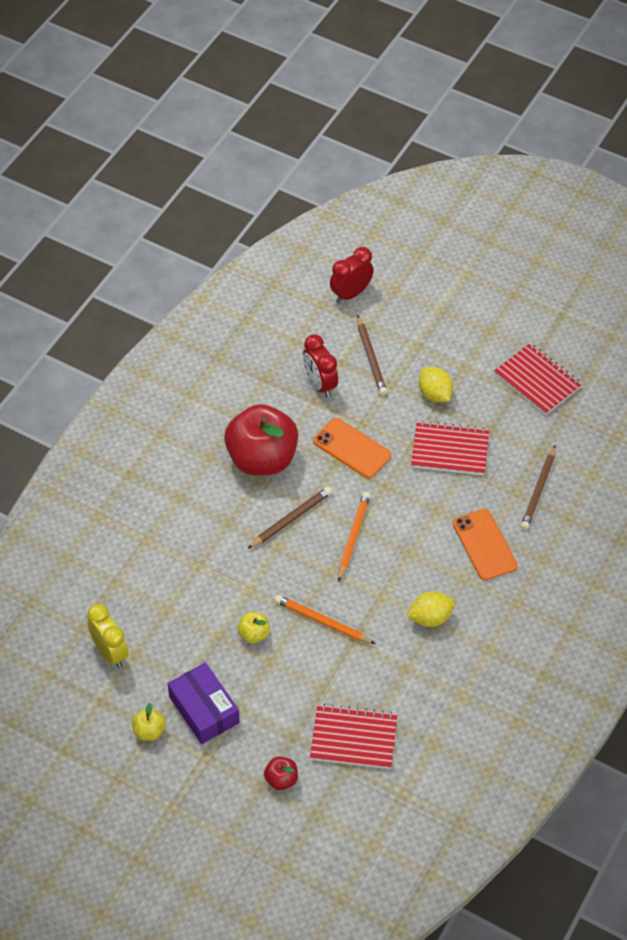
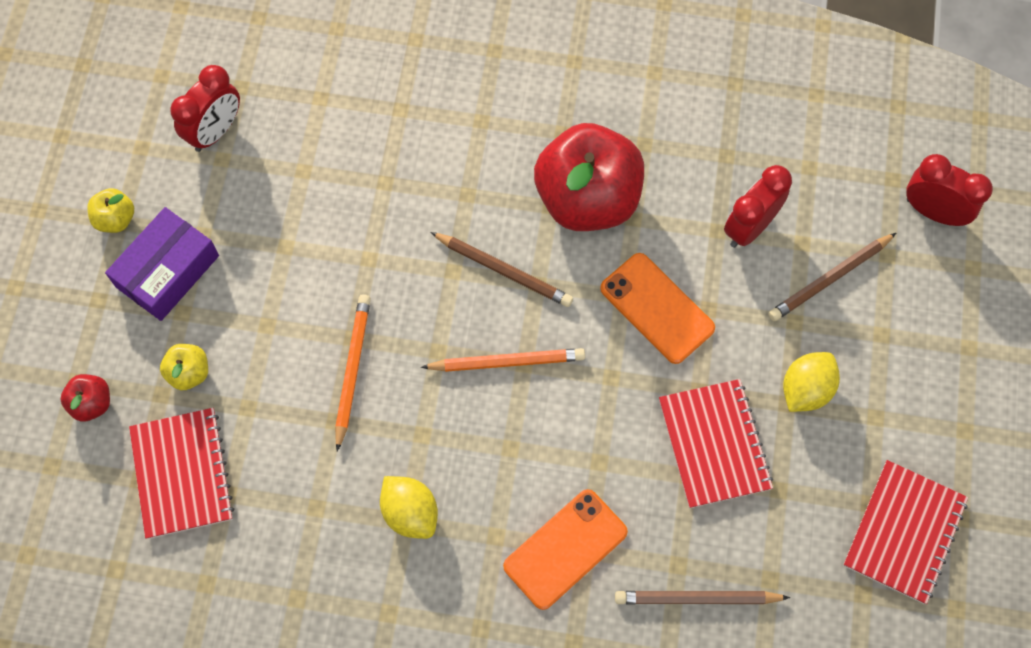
camera: 70 degrees right, 15 degrees up
(110, 652) = (215, 131): yellow clock -> red clock
(254, 634) = (302, 290): yellow apple -> yellow apple (189, 372)
(352, 448) = (657, 308): orange phone -> orange phone turned 60 degrees counterclockwise

